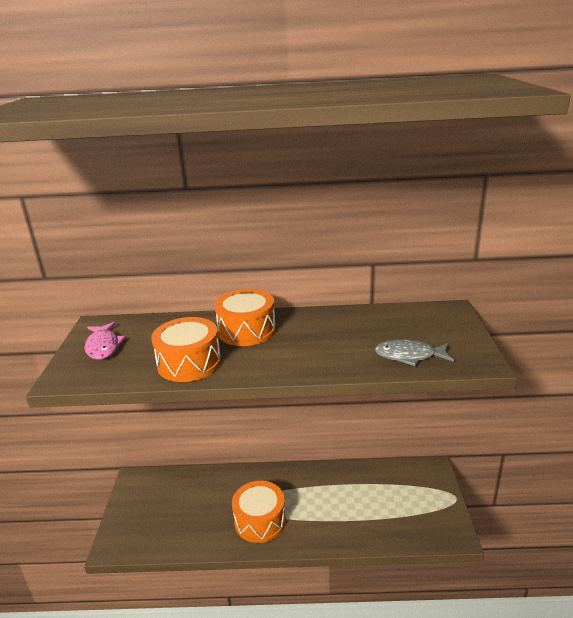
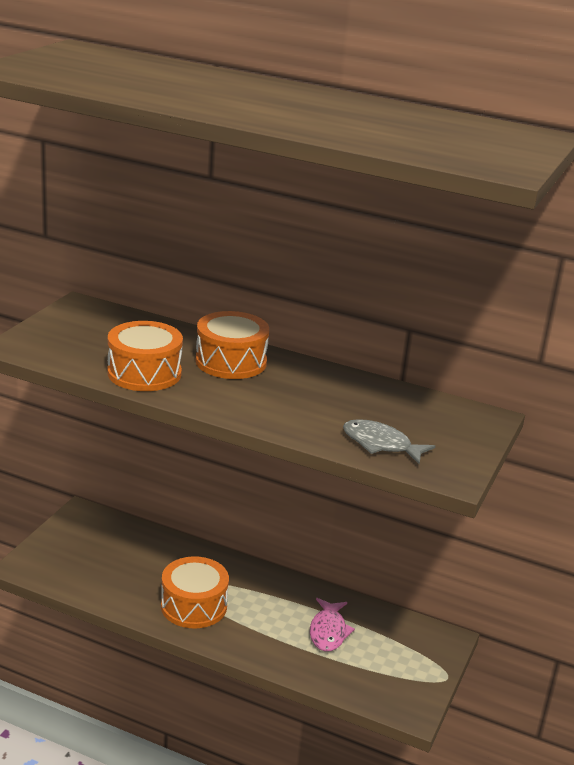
camera: 20 degrees right, 0 degrees up
(103, 346) = (72, 329): pink fish -> pink fish (328, 631)

